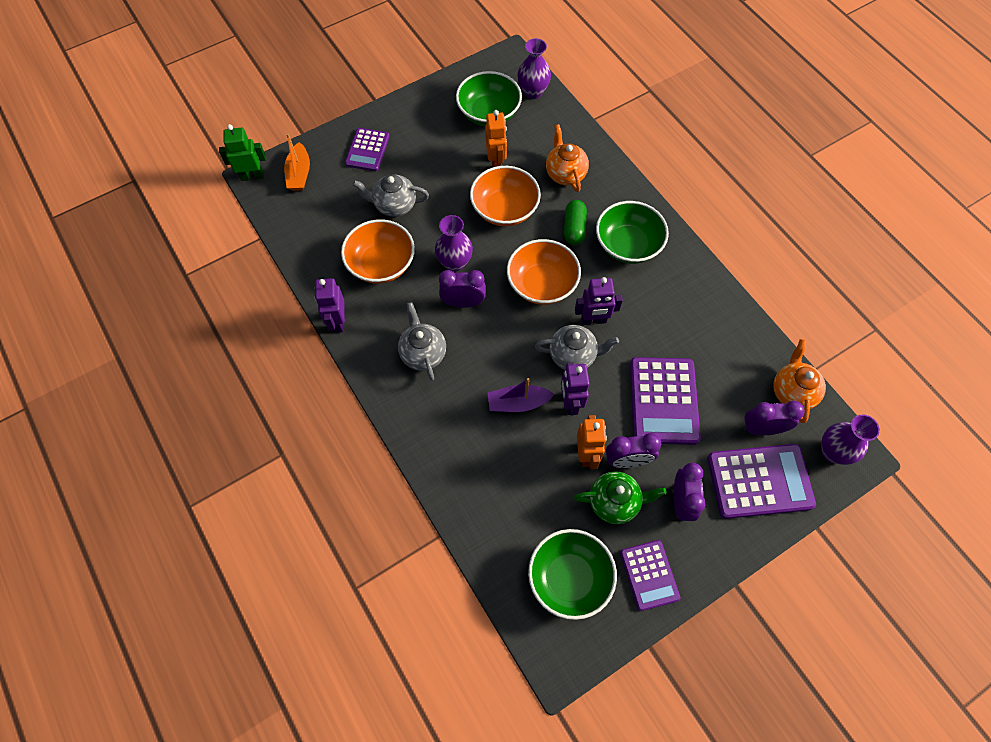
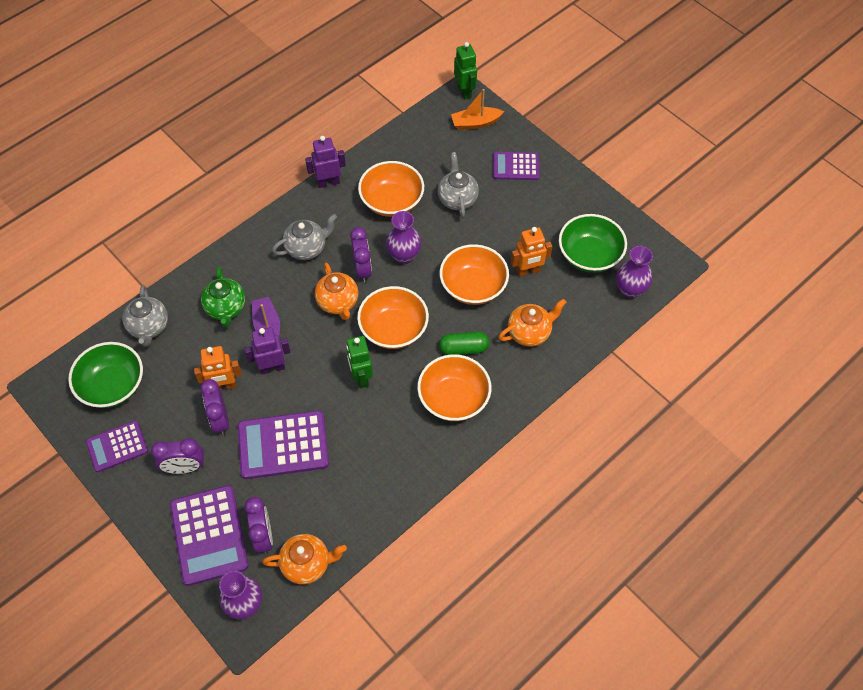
camera: 80 degrees right, 5 degrees down
(500, 330) = (338, 303): none -> orange teapot
(573, 355) = (321, 364): grey teapot -> grey teapot (149, 327)
(593, 320) = (361, 377): purple robot -> green robot
(614, 502) = (180, 413): green teapot -> green teapot (226, 308)
(628, 245) = (453, 398): green bowl -> orange bowl

